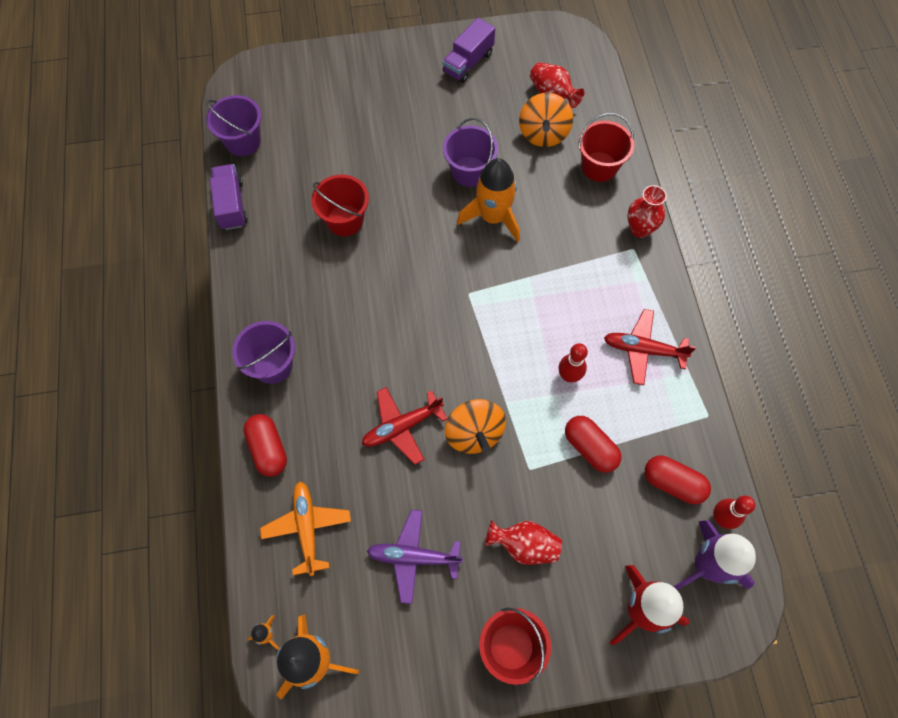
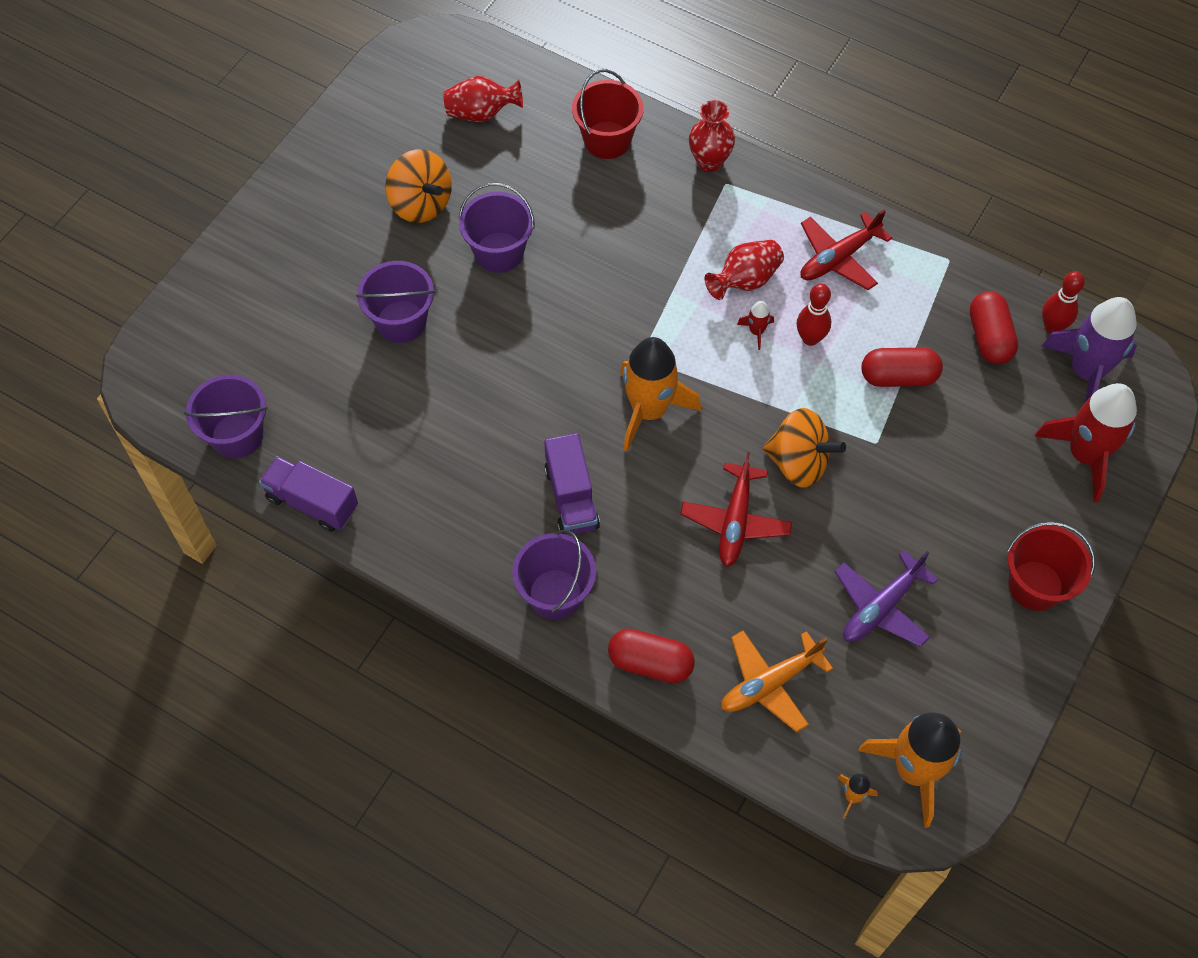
camera: 50 degrees left, 5 degrees down
(307, 527) = (770, 683): orange plane -> orange plane turned 60 degrees counterclockwise
(345, 220) = (444, 406): red bucket -> none
(380, 160) = (401, 321): none -> purple bucket
(468, 62) = (362, 155): purple truck -> purple truck (571, 497)
(493, 217) = (575, 272): orange rocket -> orange rocket (649, 410)
(524, 545) = (948, 503): red vase -> red vase (745, 280)
(543, 134) = (520, 156): orange spinning top -> orange spinning top (421, 204)
(544, 342) = (756, 331): none -> red rocket
(673, 483) = (989, 337): red capsule -> red capsule turned 75 degrees counterclockwise

